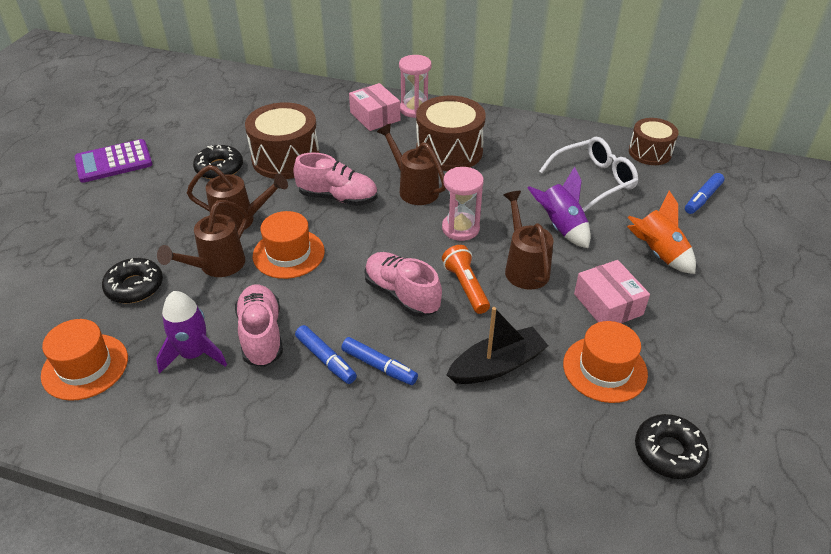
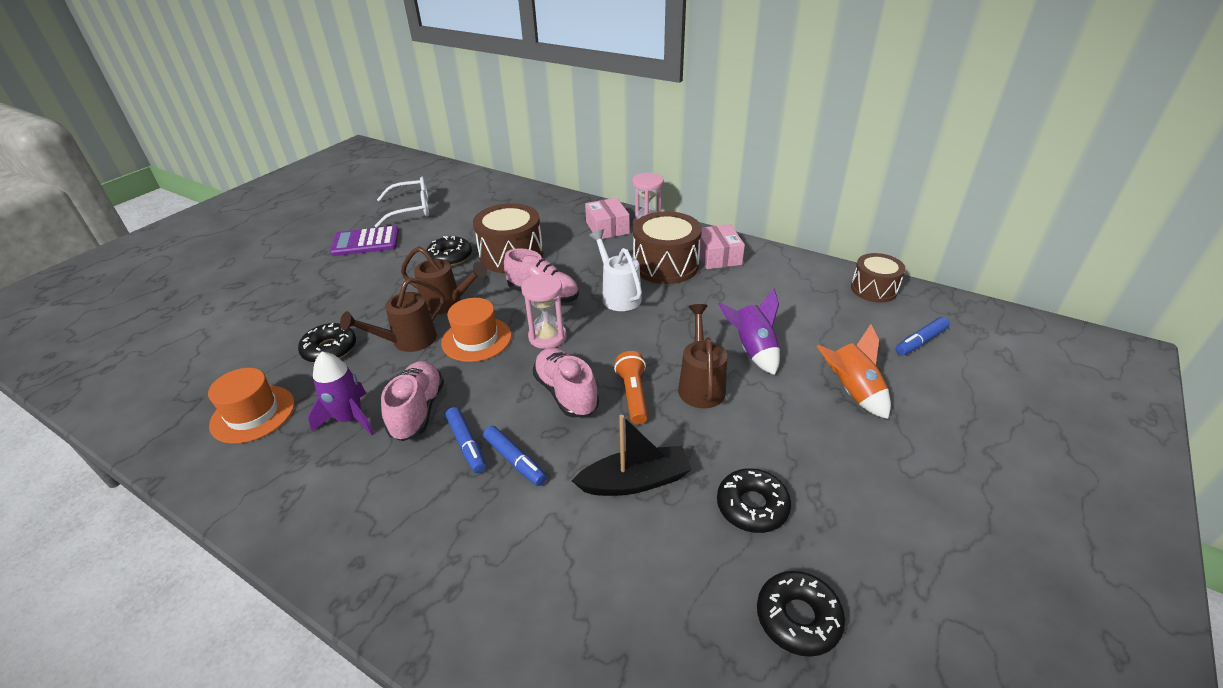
camera: 15 degrees right, 5 degrees down
(414, 189) = (618, 296): brown watering can -> white watering can
(460, 228) = (649, 338): pink hourglass -> pink hourglass (547, 337)
(594, 180) = (804, 309): white glasses -> white glasses (412, 209)
(604, 369) = (752, 506): orange hat -> black donut
(608, 304) = (778, 436): pink box -> pink box (718, 256)

